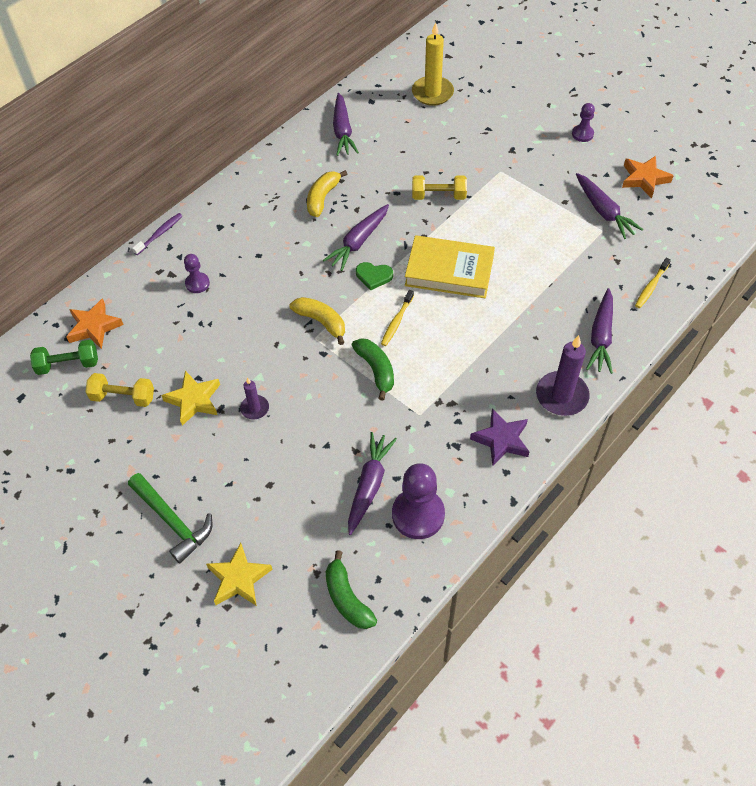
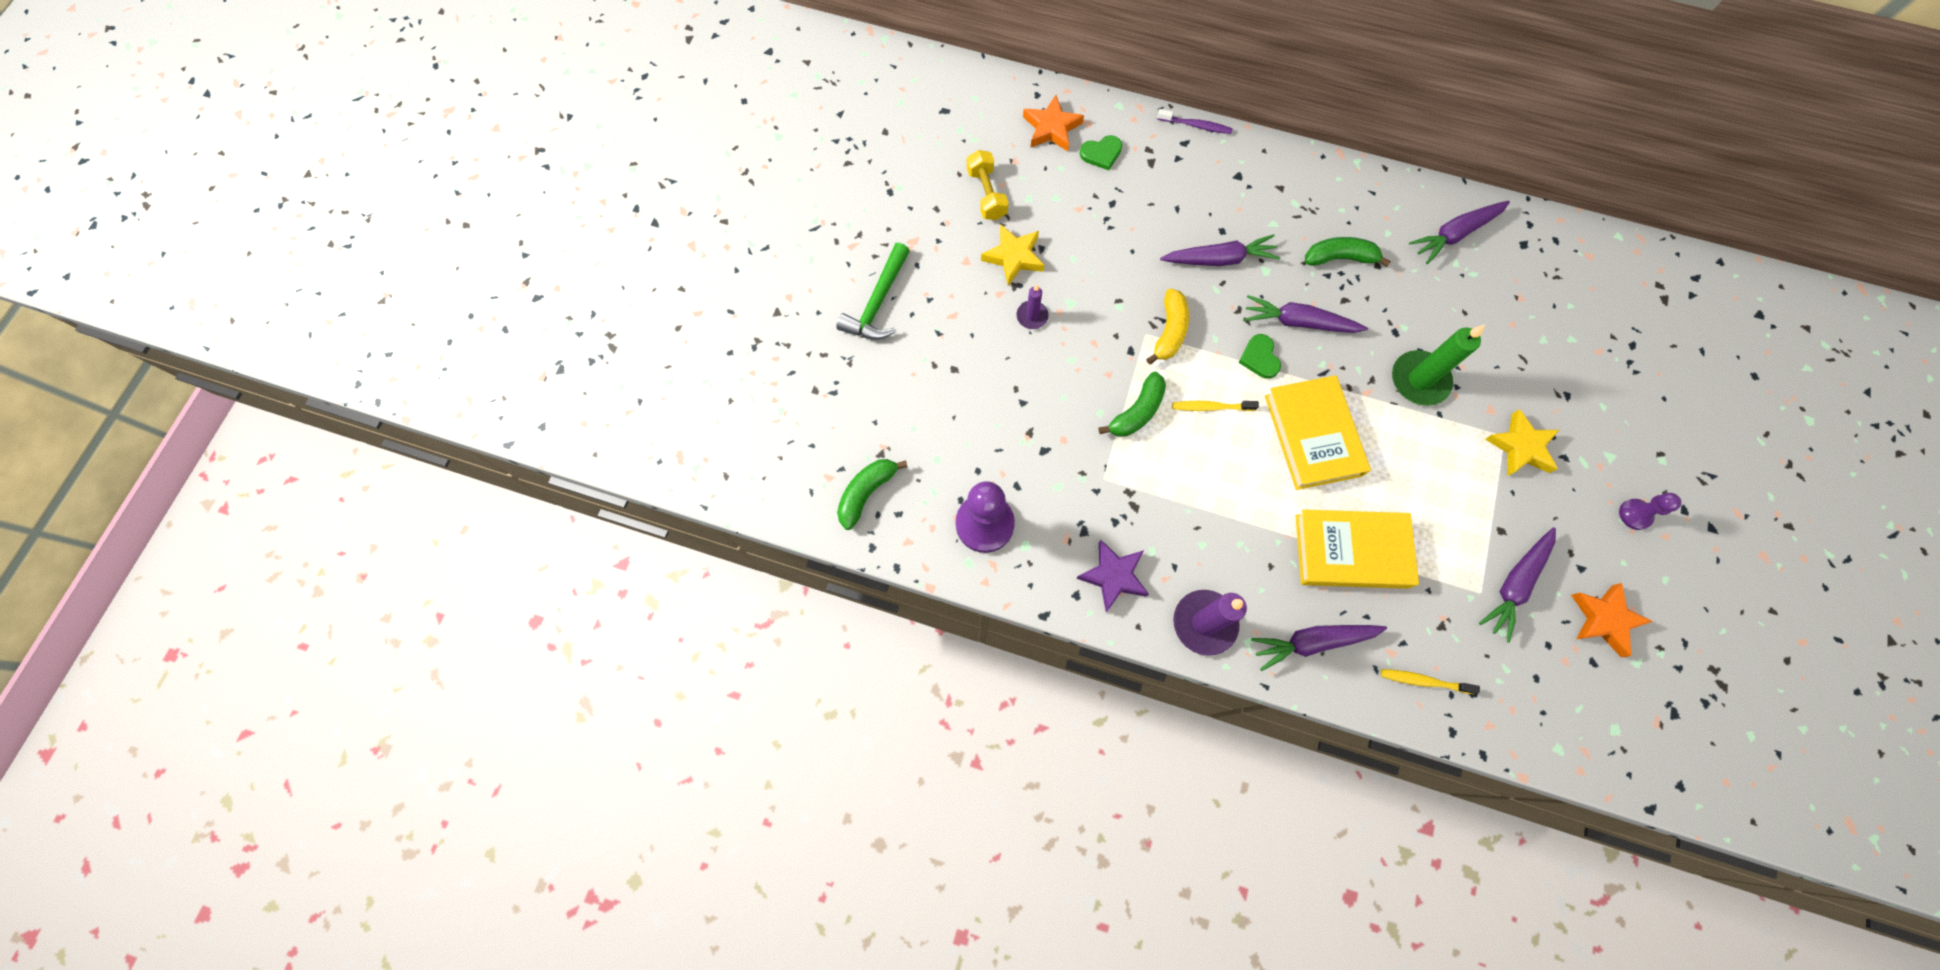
camera: 65 degrees right, 15 degrees up
(68, 364) = (998, 129): green dumbbell -> none
(141, 303) = (1101, 153): none -> green heart
(197, 283) = (1153, 191): purple pawn -> none
(239, 578) = (846, 387): yellow star -> yellow star (1520, 447)
(322, 198) = (1339, 258): yellow banana -> green banana
(369, 485) = (996, 463): purple carrot -> purple carrot (1219, 259)
(432, 93) = (1585, 307): yellow candle -> none
(438, 196) = (1419, 380): yellow dumbbell -> green candle
(544, 286) = (1351, 551): none -> yellow book

